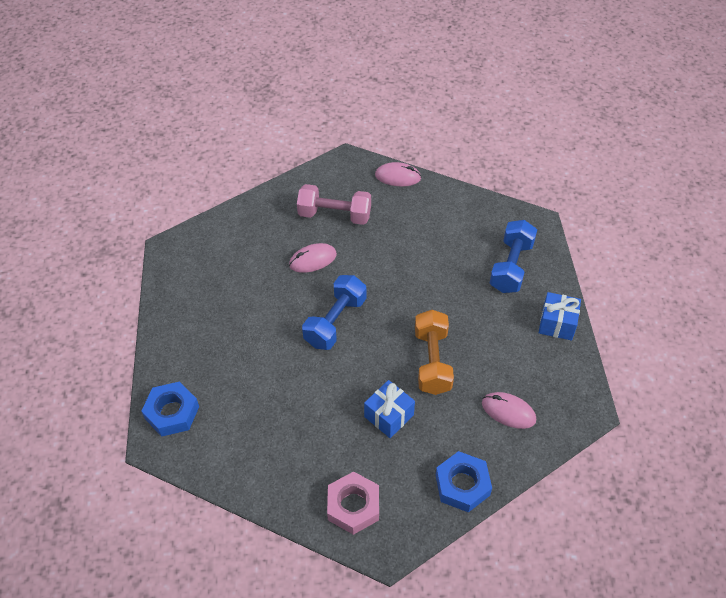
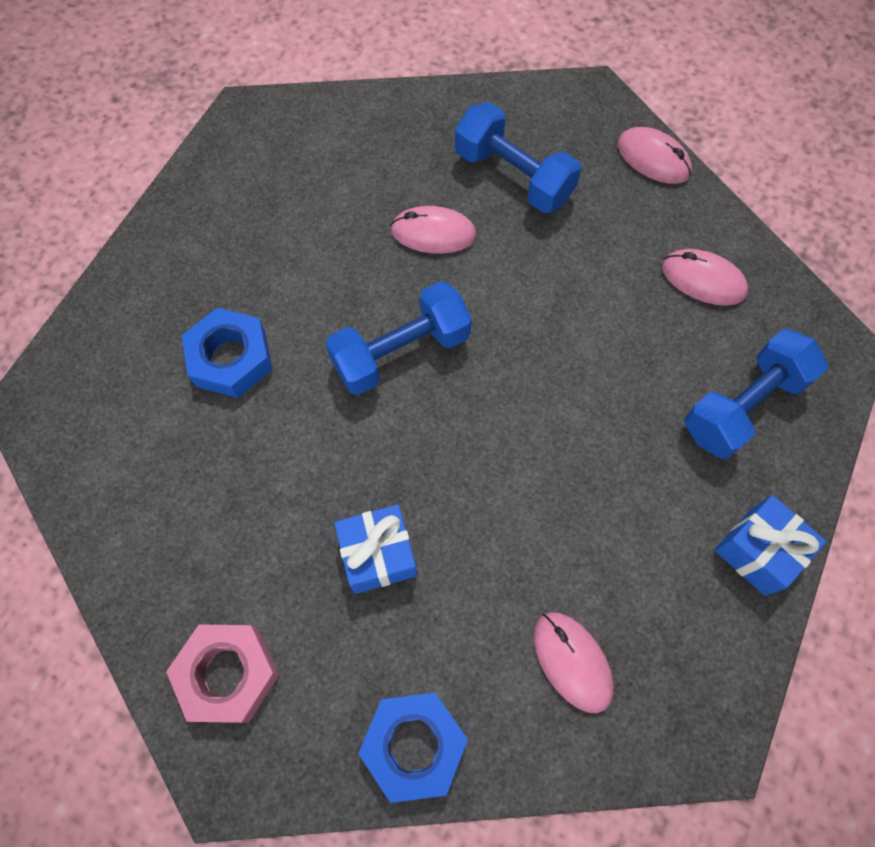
camera: 30 degrees right, 15 degrees up
(172, 412) = (84, 369): blue nut -> blue nut (231, 358)
(335, 215) = (513, 176): pink dumbbell -> blue dumbbell
(432, 361) = (505, 501): orange dumbbell -> none
(457, 221) = (703, 280): none -> pink mouse

